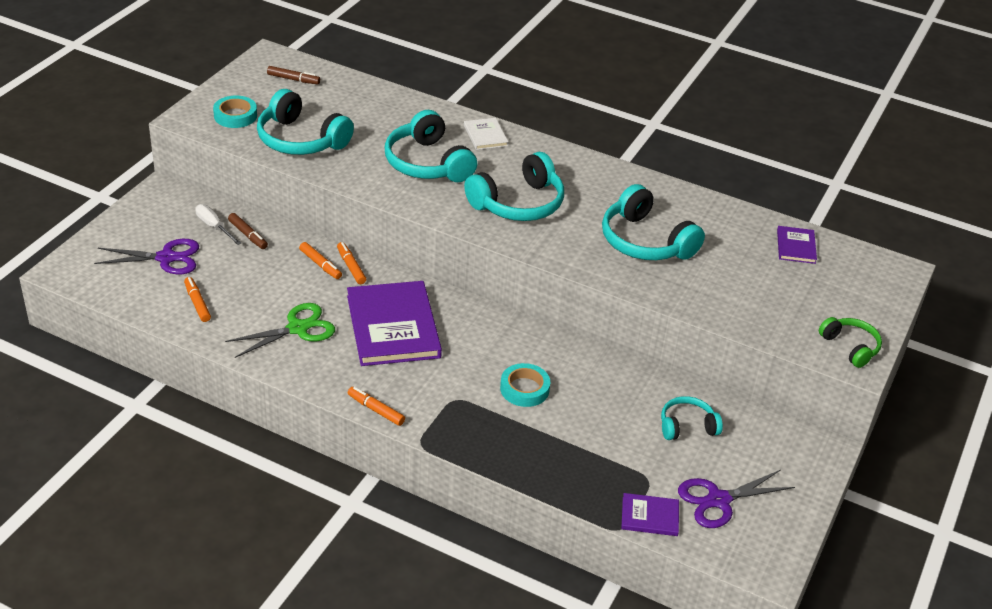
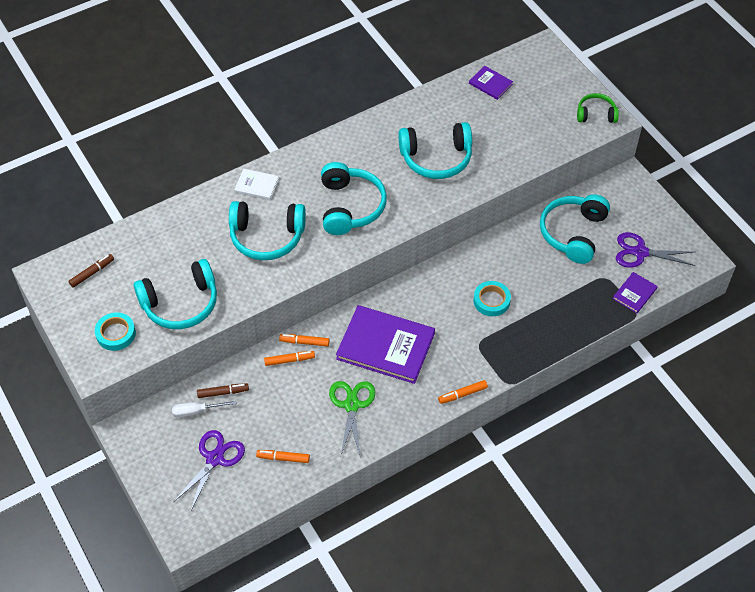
camera: 55 degrees left, 15 degrees up
(687, 426) = (573, 233): turquoise headphones -> turquoise headphones, size x1.76
(718, 500) = (640, 252): purple scissors -> purple scissors turned 90 degrees clockwise

